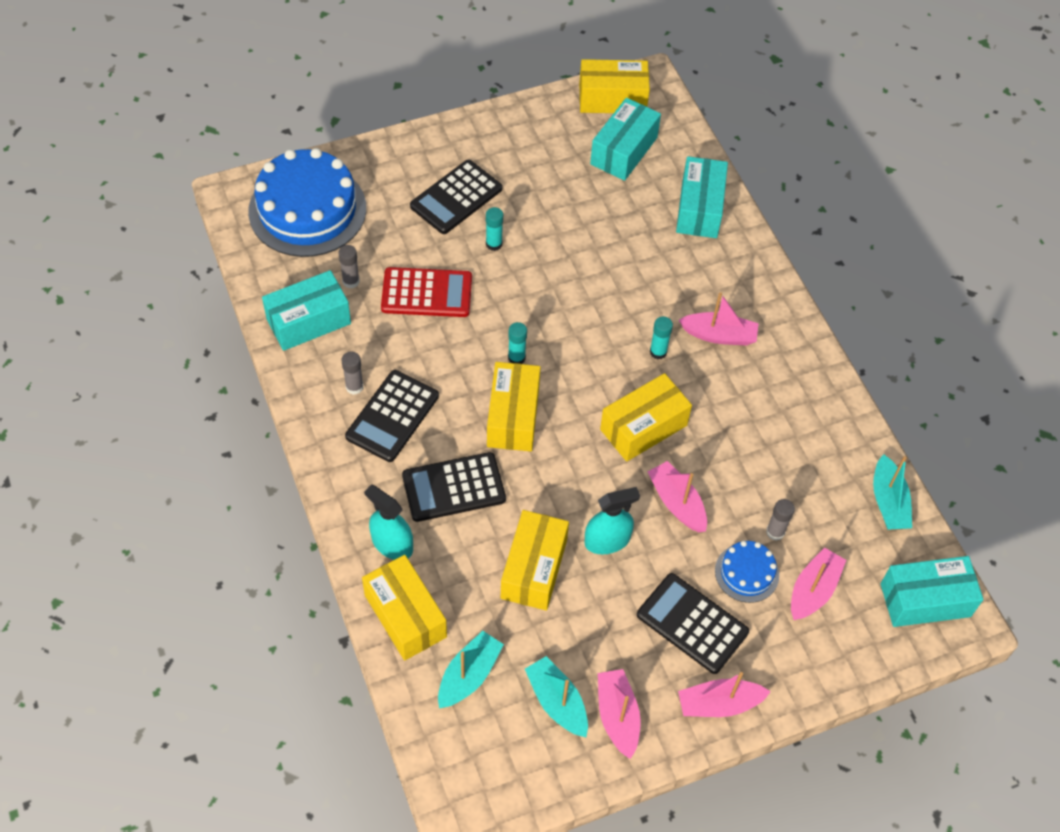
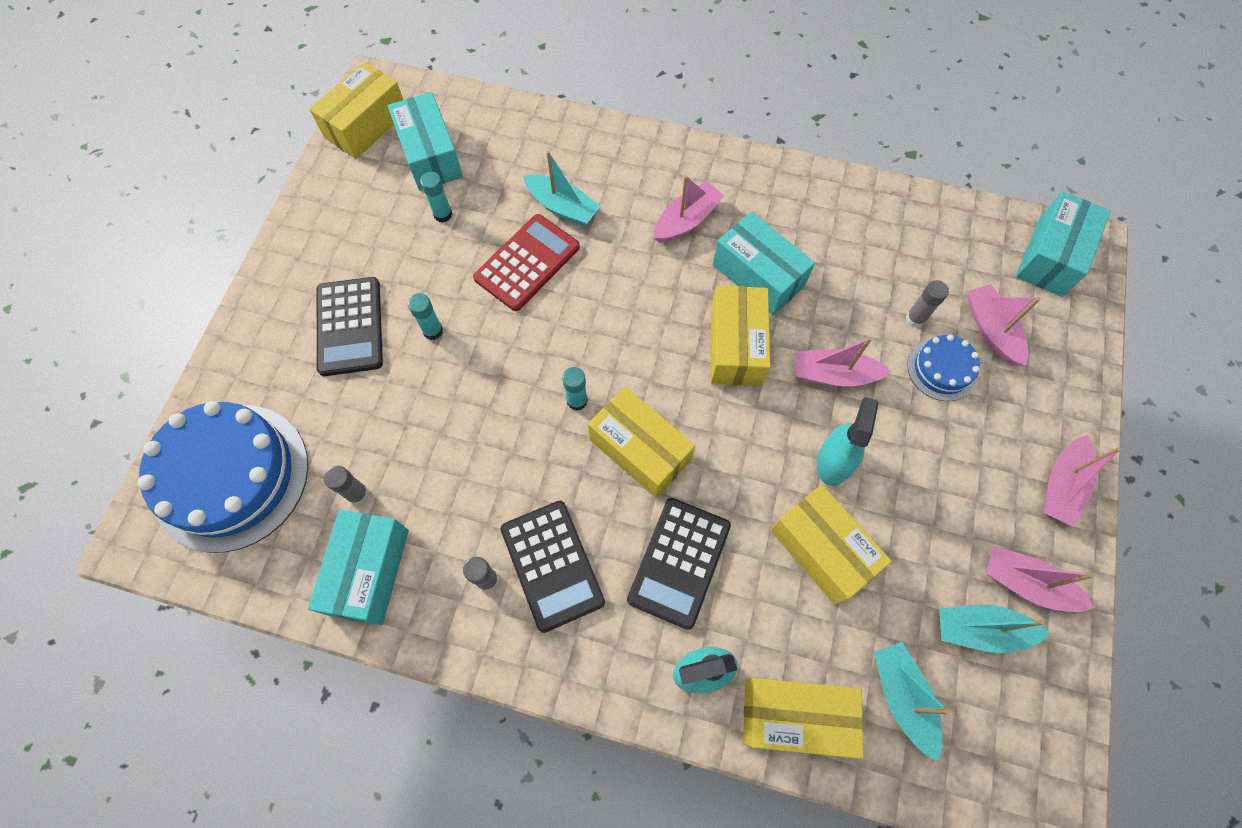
camera: 50 degrees left, 10 degrees up
(427, 293) = (435, 430): red calculator -> red calculator (527, 263)
(658, 352) = (665, 279): turquoise glue stick -> turquoise glue stick (443, 214)
(692, 624) = (966, 450): black calculator -> none
(699, 209) = (544, 143): turquoise box -> turquoise box (758, 275)
(888, 502) = (941, 216): turquoise boat -> turquoise boat (562, 207)

